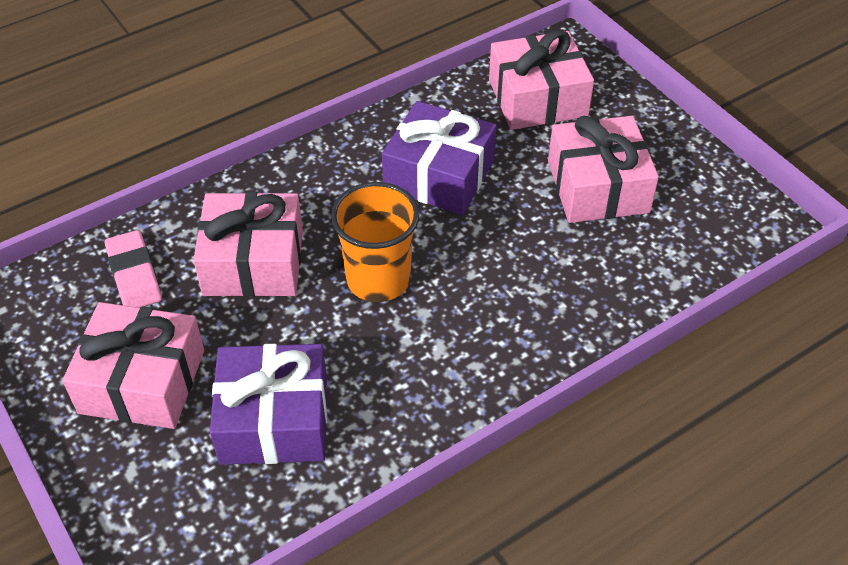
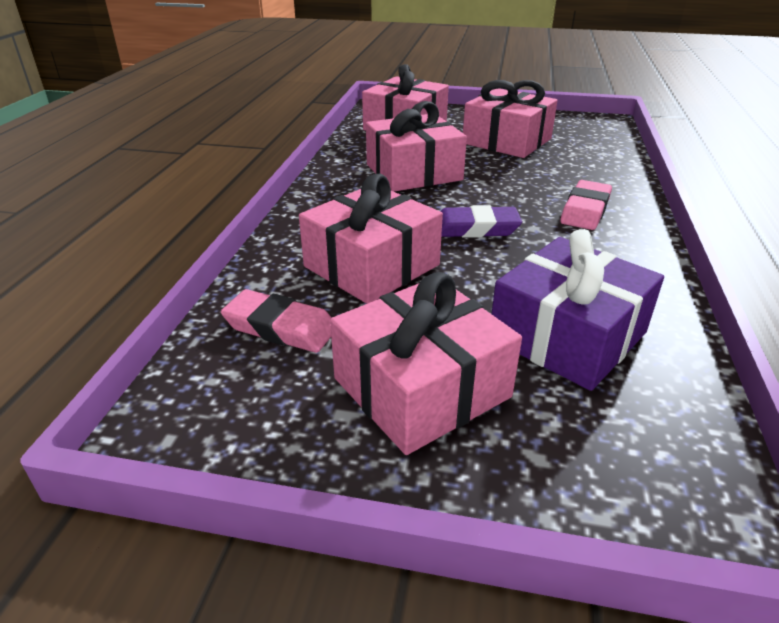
camera: 45 degrees left, 15 degrees down
(378, 279) = (475, 228): orange cup -> purple eraser
(439, 175) = (413, 172): purple gift -> pink gift
(499, 327) = (585, 210): none -> pink eraser

